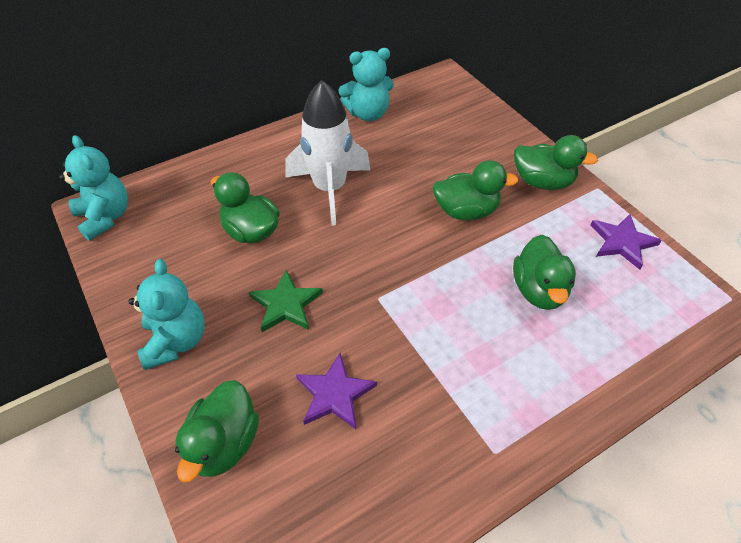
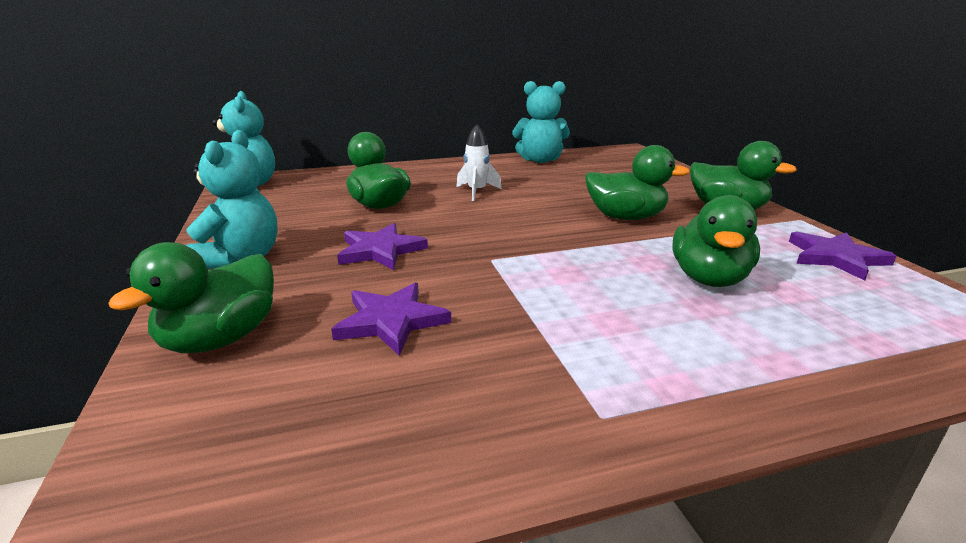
camera: 15 degrees right, 25 degrees down
(286, 304) = (380, 250): green star -> purple star
(330, 189) = (477, 192): white rocket -> white rocket, size x0.49

